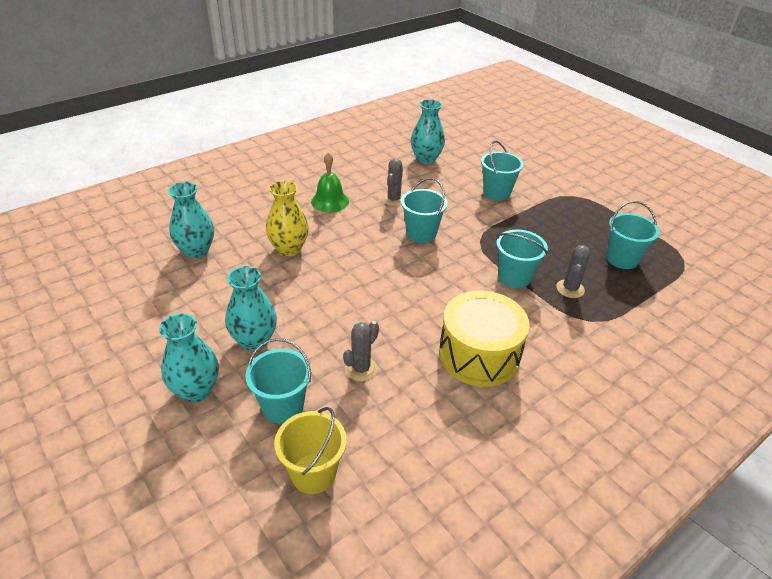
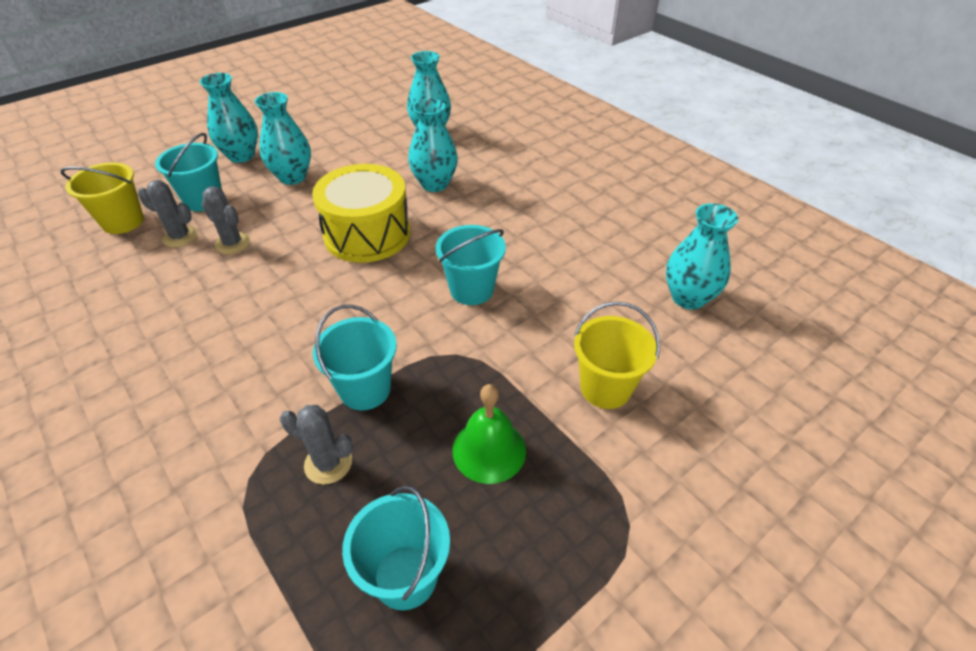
camera: 90 degrees right, 5 degrees up
(289, 249) = (435, 184): yellow vase -> turquoise vase
(330, 201) = (537, 206): green bell -> green bell (489, 450)
(393, 199) = (553, 262): grey cactus -> grey cactus (180, 237)
(479, 354) = (221, 337): yellow drum -> yellow drum (367, 234)
(496, 192) = (605, 388): turquoise bucket -> yellow bucket

